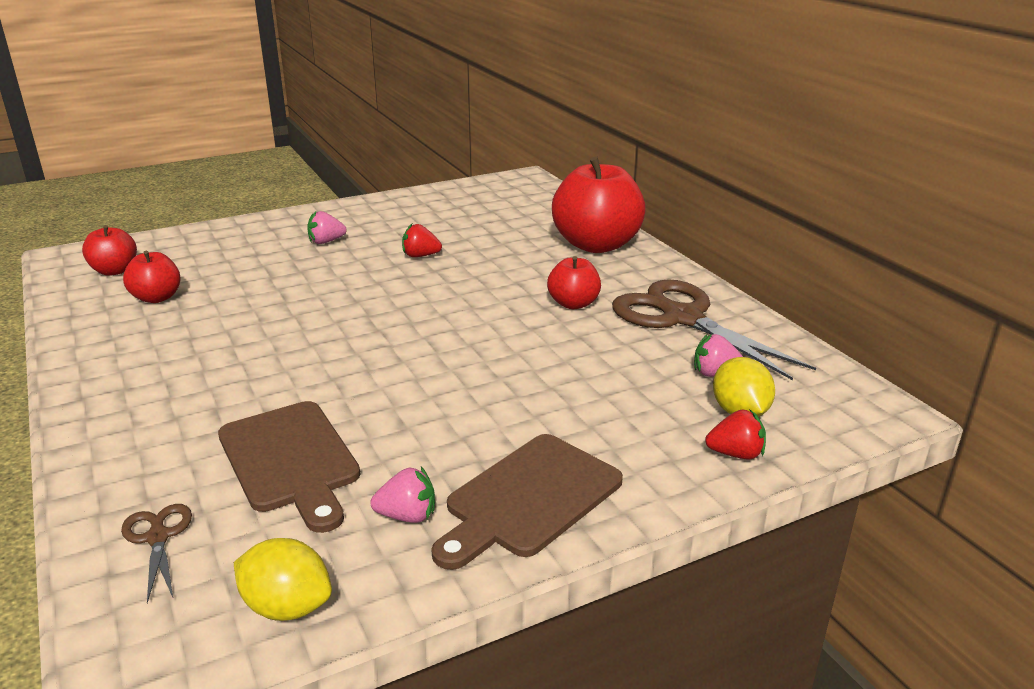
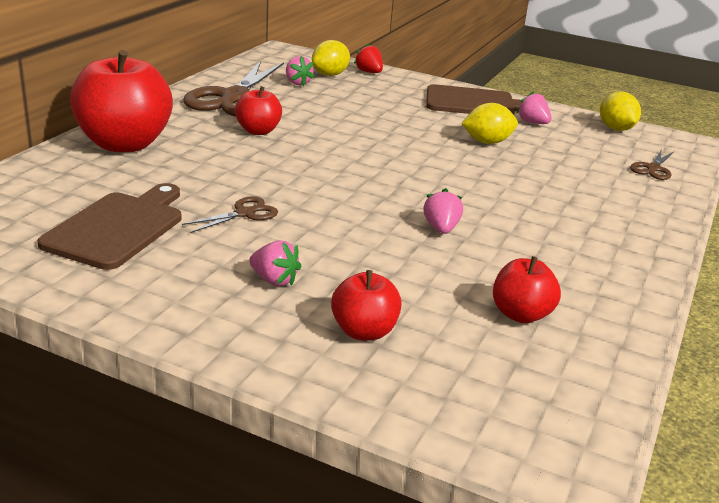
camera: 130 degrees left, 0 degrees up
(114, 271) = (529, 388): red apple -> red apple (364, 331)
(287, 317) = (441, 228): none -> pink strawberry
(290, 460) = (557, 160): brown cutting board -> brown cutting board (118, 227)
(398, 433) = (487, 142): none -> yellow lemon
(420, 256) = (245, 213): red strawberry -> brown scissors

